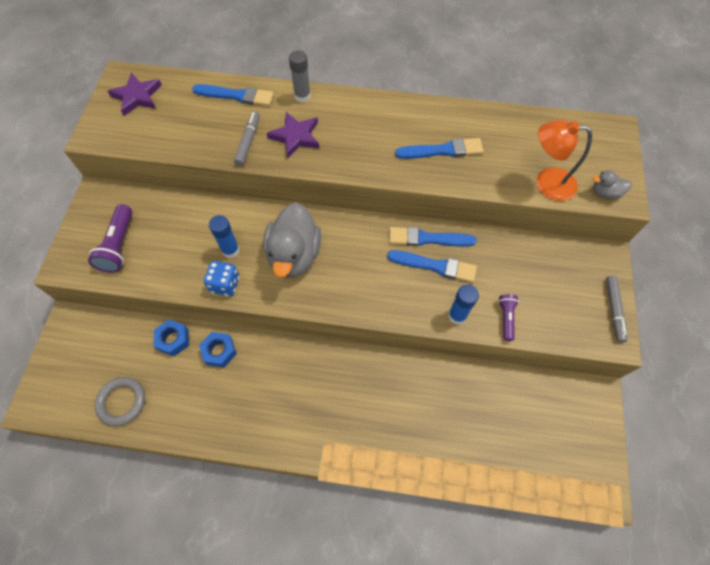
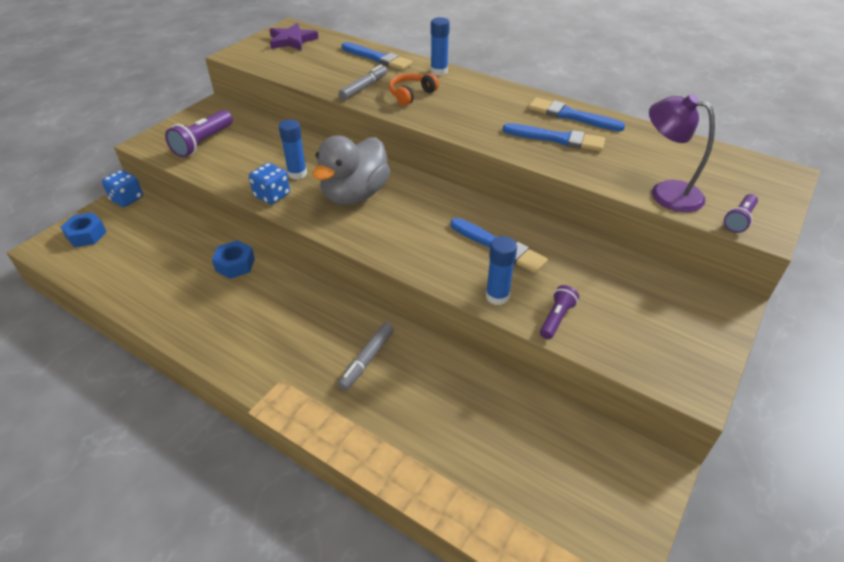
camera: 25 degrees right, 20 degrees down
(71, 321) = (127, 199): none -> blue dice
(122, 402) = (117, 271): grey ring -> none
(173, 340) = (201, 241): blue nut -> blue nut (86, 235)
(295, 136) = (411, 94): purple star -> orange headphones
(302, 96) = (439, 71): grey glue stick -> blue glue stick
(428, 238) = (506, 223): blue brush -> blue brush (571, 116)
(546, 183) = (666, 192): orange lamp -> purple lamp
(605, 193) = (739, 220): grey duck -> purple flashlight
(613, 310) = (709, 358): grey marker -> grey marker (367, 360)

